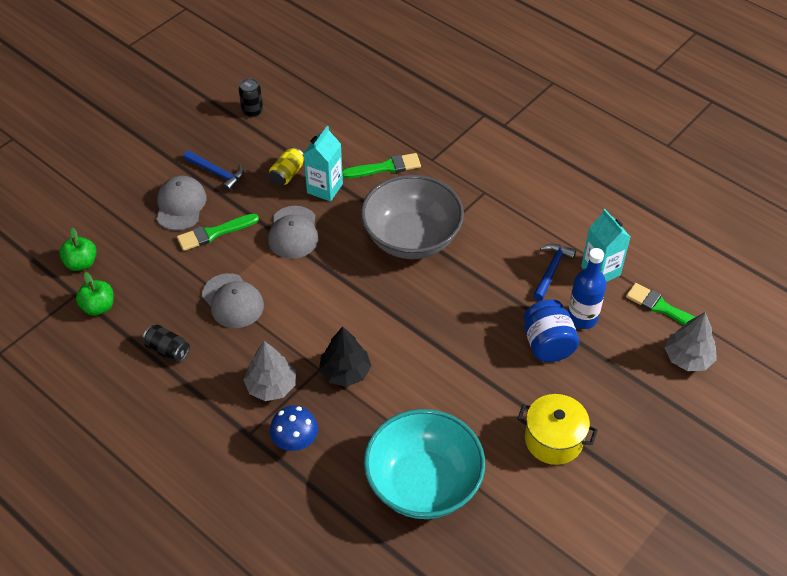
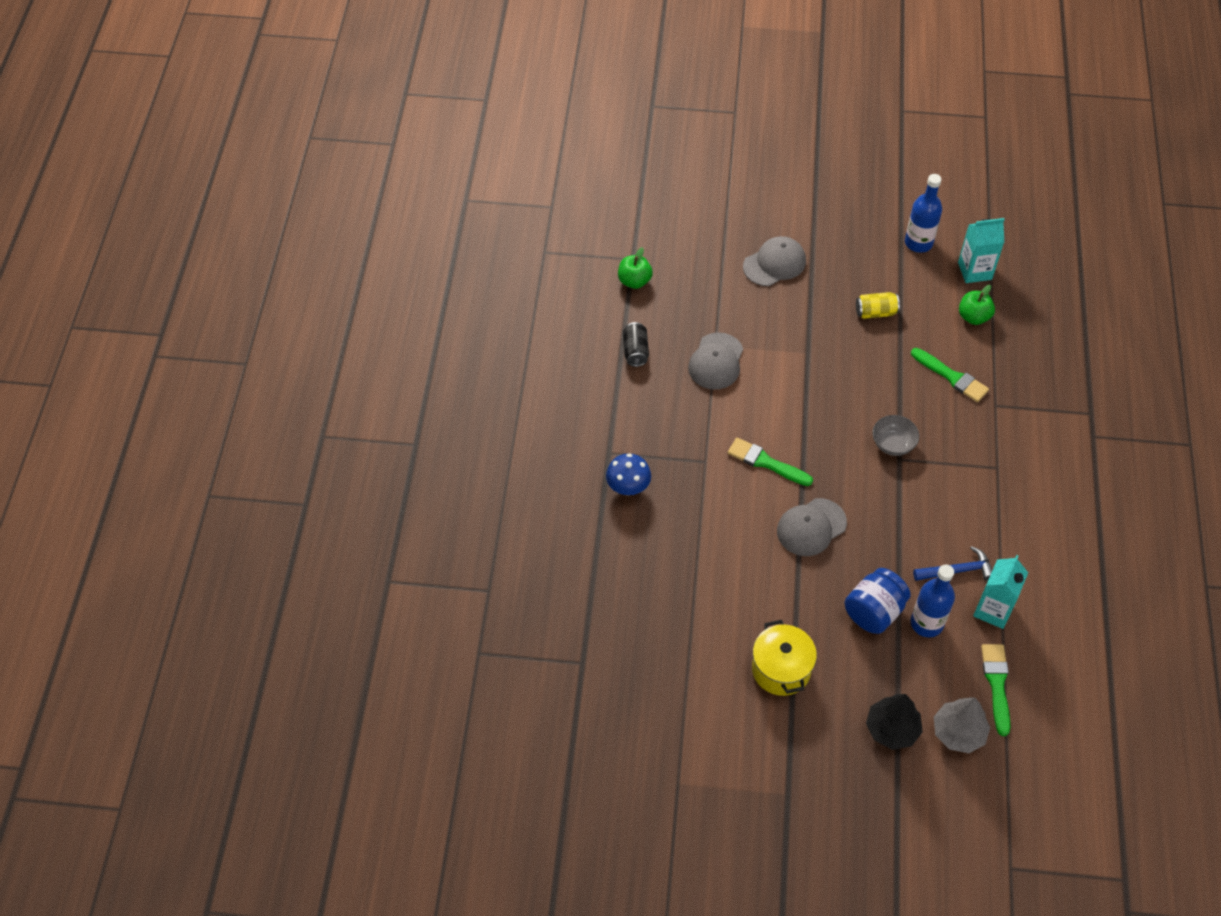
camera: 55 degrees right, 5 degrees up
(81, 263) = (662, 242): green apple -> green apple (973, 317)
(214, 233) = (768, 304): green brush -> green brush (766, 462)
(217, 173) = (829, 264): blue hammer -> none
(252, 111) = (918, 243): black can -> blue bottle
(271, 386) = (662, 439): grey tree -> none
(293, 232) = (819, 357): grey cap -> grey cap (811, 527)
(325, 188) = (886, 348): turquoise carton -> turquoise carton (974, 271)
(345, 372) = (718, 480): black tree -> black tree (892, 729)
(411, 238) = (893, 444): grey bowl -> grey bowl, size x0.44
(423, 483) = (663, 597): turquoise bowl -> none

